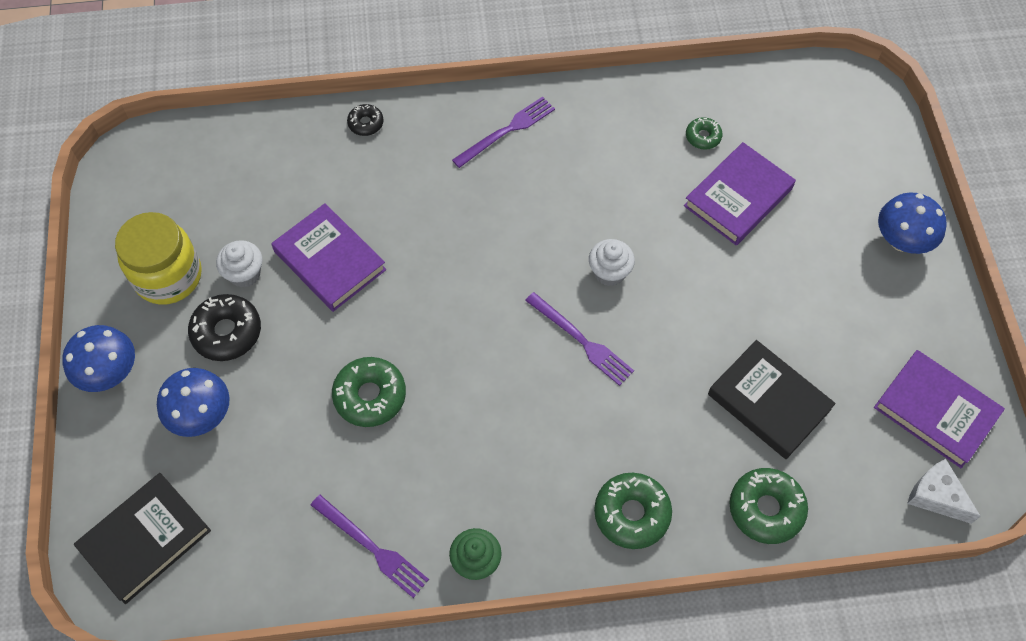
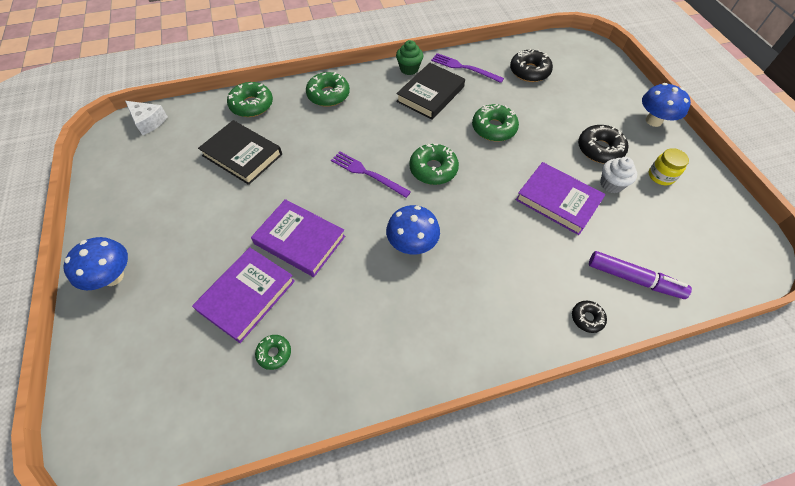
camera: 170 degrees right, 5 degrees down
(145, 539) = (579, 59): black book -> black book (430, 94)
(168, 276) = (661, 176): yellow jar -> yellow jar, size x0.54
(202, 415) = (586, 108): blue mushroom -> blue mushroom (412, 244)
(255, 518) = (529, 71): none -> black donut
(291, 153) = (634, 279): none -> purple marker
(485, 334) = (433, 169): none -> green donut
(507, 131) = (459, 330): purple fork -> none
(609, 272) = (352, 220): white cupcake -> none
(935, 411) = (131, 163): purple book -> purple book (300, 240)

